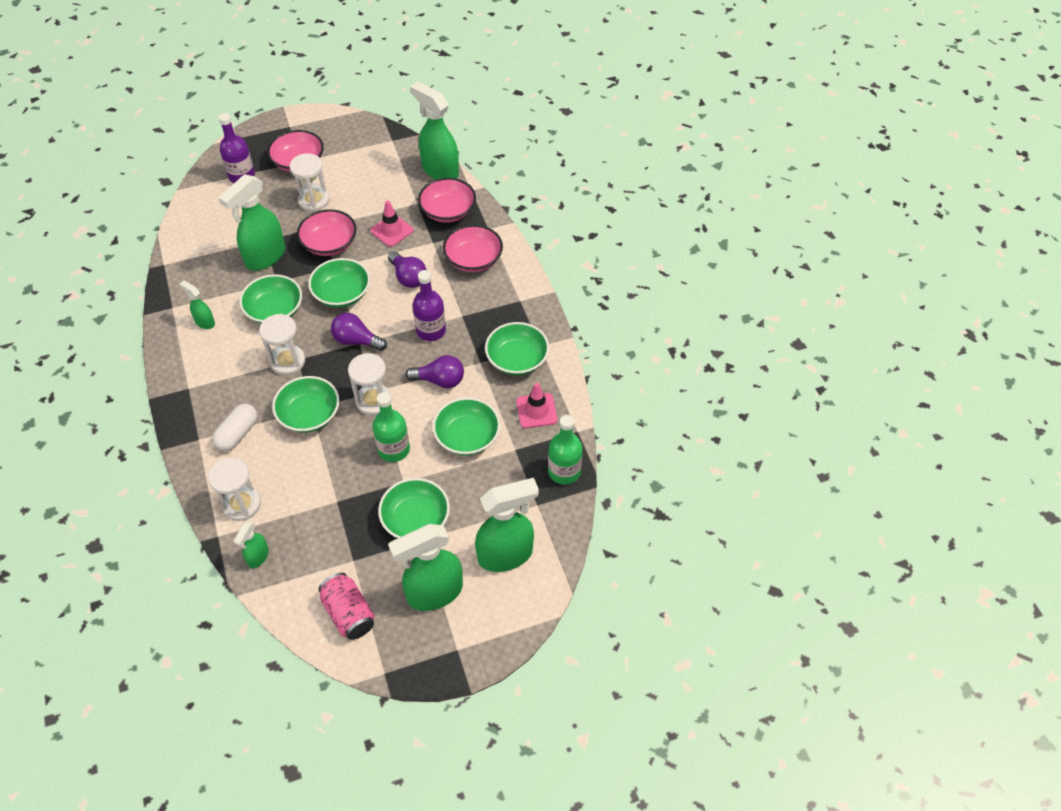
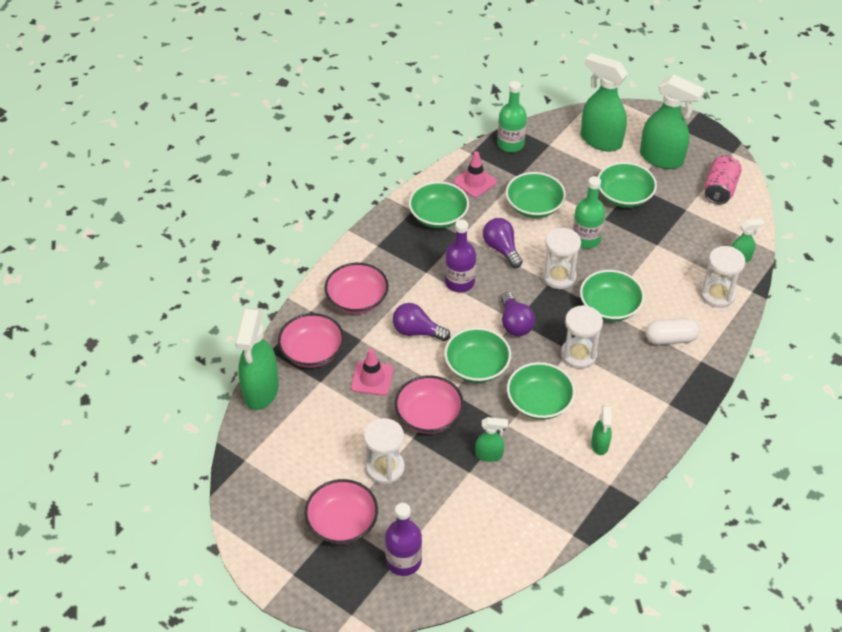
camera: 125 degrees left, 5 degrees down
(265, 257) = (489, 455): green spray bottle -> green spray bottle, size x0.50
(408, 277) = (417, 331): purple light bulb -> purple light bulb turned 90 degrees counterclockwise

